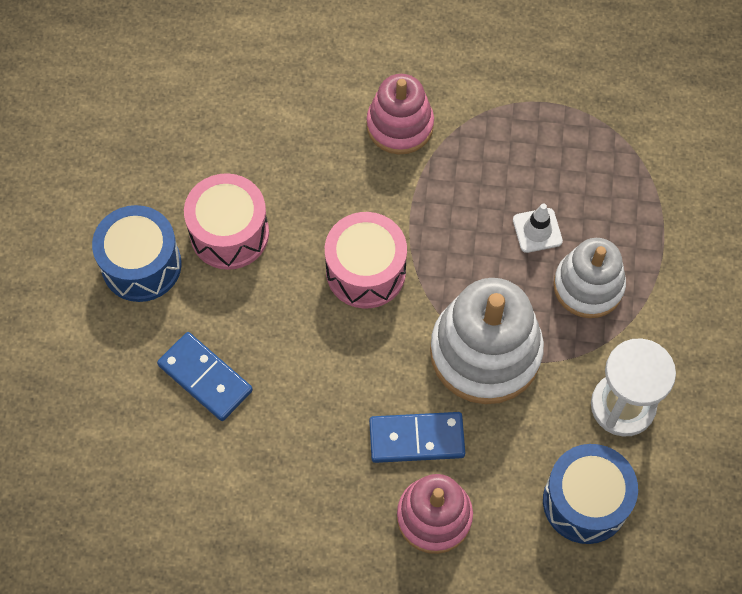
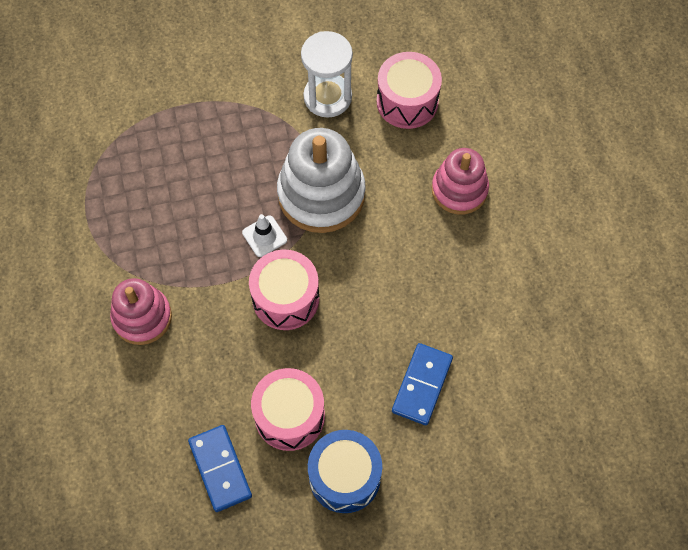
camera: 110 degrees left, 0 degrees up
(416, 438) = (407, 219): blue domino -> blue domino (220, 469)
(537, 230) = (206, 188): white traffic cone -> white traffic cone (264, 236)
(585, 501) = (407, 102): blue drum -> pink drum
(588, 286) = (241, 142): white stacking toy -> none

